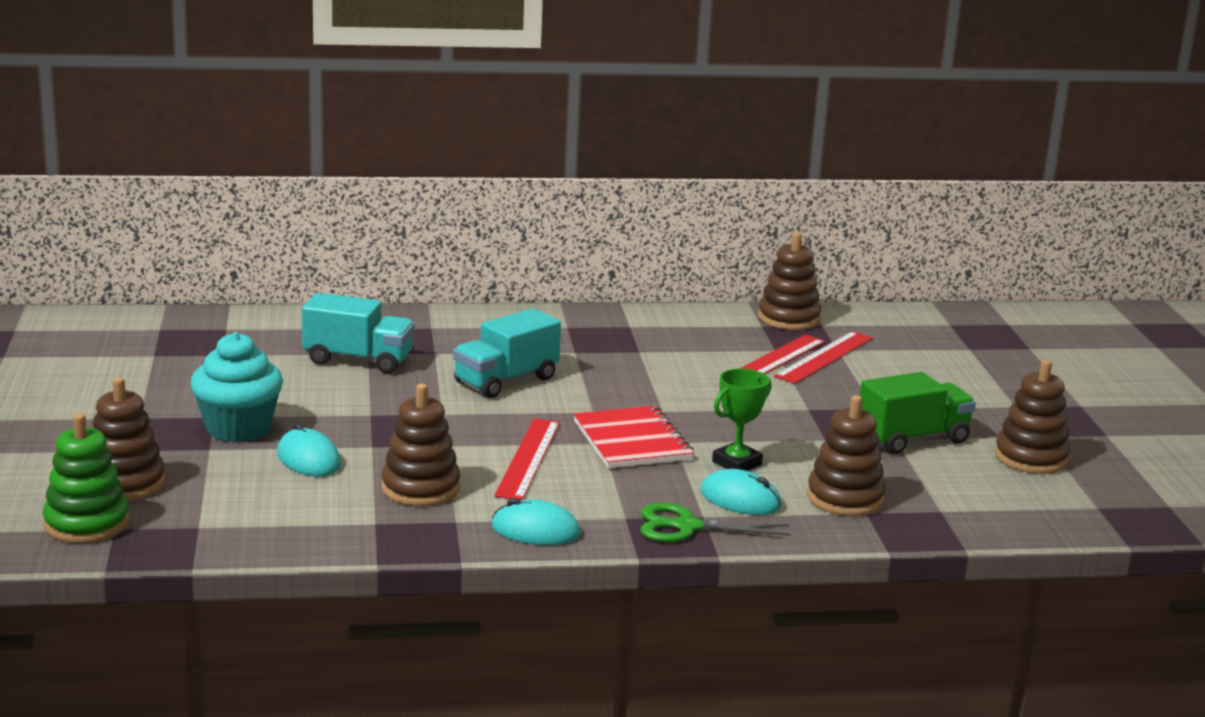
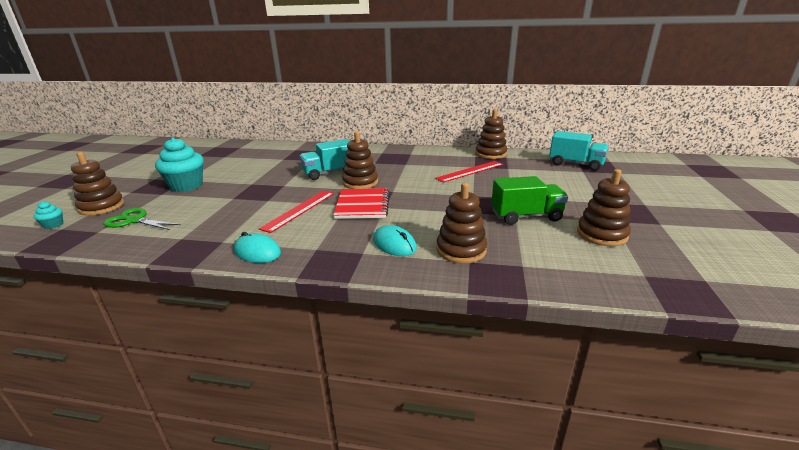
camera: 20 degrees right, 5 degrees up
(87, 524) = (53, 225): green stacking toy -> turquoise cupcake
(309, 459) = (196, 202): turquoise mouse -> none
(358, 360) = (275, 161): turquoise truck -> turquoise truck (575, 164)
(420, 488) = (228, 221): brown stacking toy -> brown stacking toy (360, 182)
(687, 527) = (346, 259): green scissors -> green scissors (134, 221)
(737, 463) = (410, 222): green trophy -> none
(824, 357) = (498, 171): red ruler -> none

